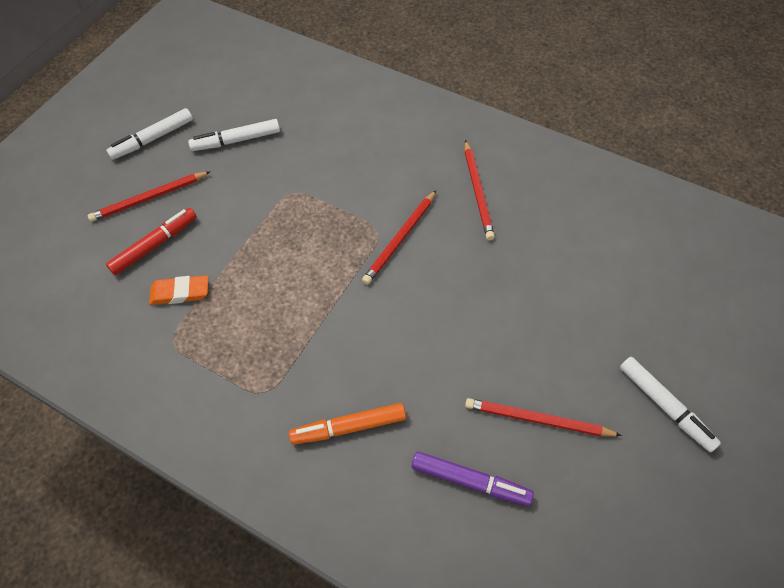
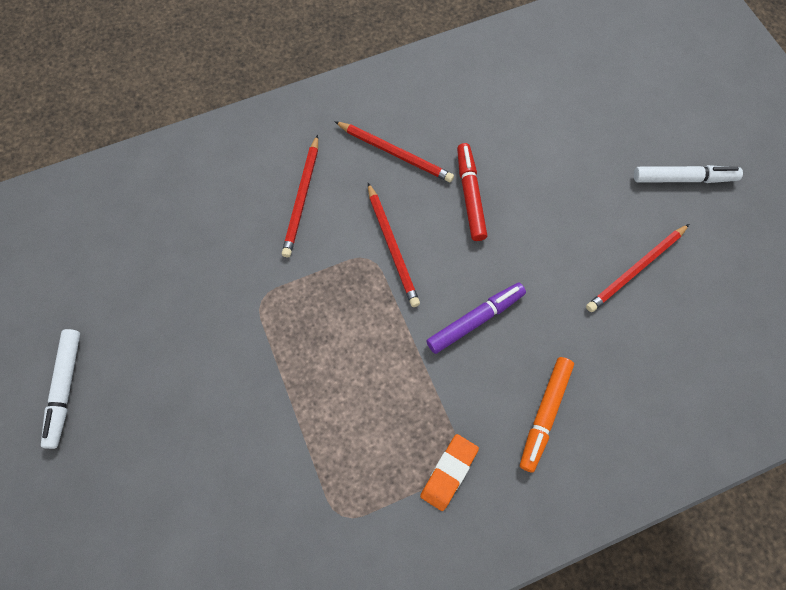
camera: 55 degrees left, 10 degrees up
(149, 198) = (144, 439): red pencil -> red pencil (302, 198)
(155, 245) = (212, 468): red marker -> red marker (470, 195)
(180, 292) = (291, 476): orange eraser -> orange eraser (449, 472)
(236, 140) = (147, 309): white marker -> none
(470, 481) = (653, 354): purple marker -> purple marker (475, 320)

